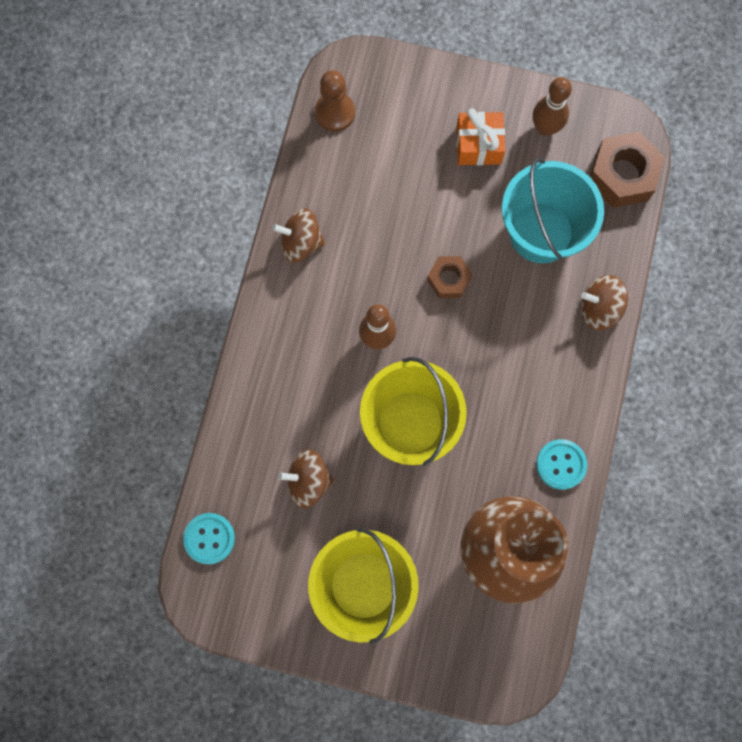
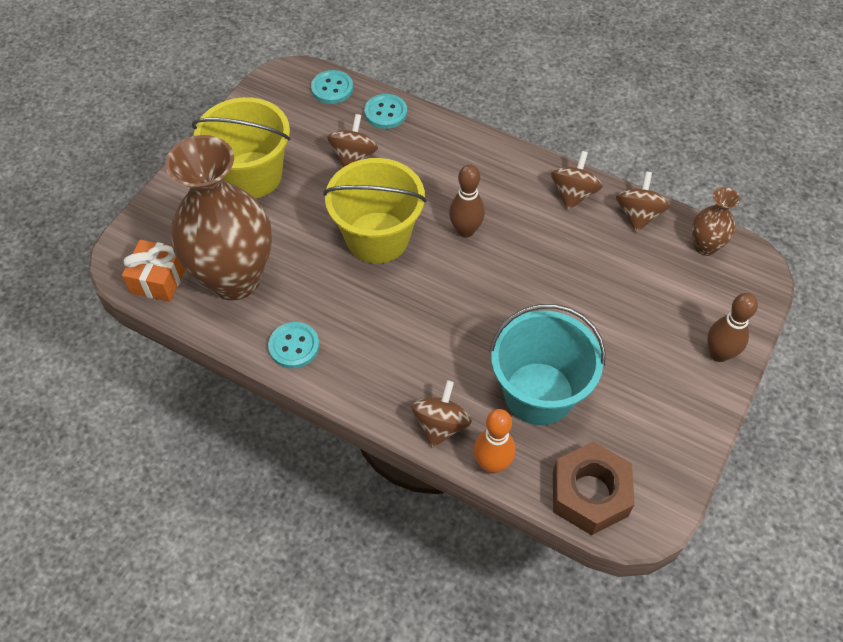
camera: 105 degrees right, 20 degrees down
(233, 465) = (385, 113): none -> turquoise button
(312, 177) = (638, 215): none -> brown spinning top
(335, 113) = (705, 246): brown pawn -> brown vase
(449, 279) = (508, 299): brown nut -> none
(478, 145) = (650, 361): orange gift -> orange gift (158, 279)
(545, 128) = (661, 430): brown bowling pin -> brown bowling pin (719, 354)
(621, 257) = (492, 464): none -> orange bowling pin

